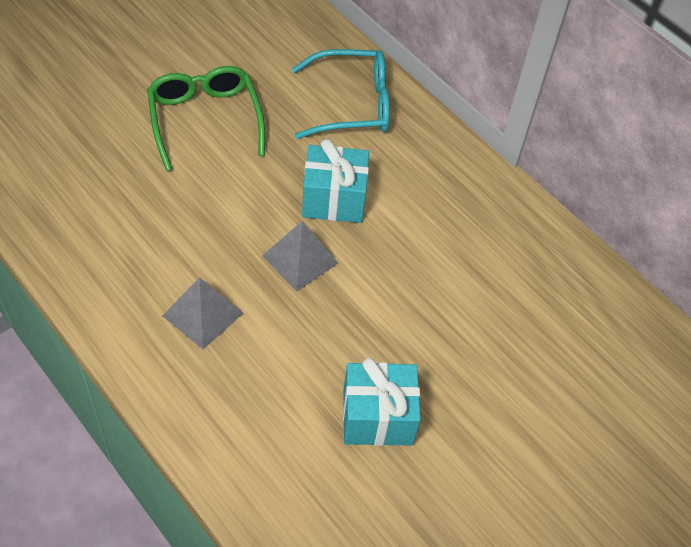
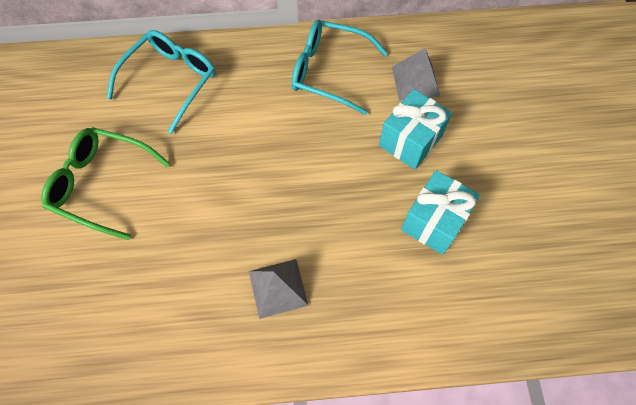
camera: 50 degrees left, 10 degrees up
(300, 259) = (277, 194): grey pyramid -> grey pyramid (415, 81)
(334, 199) = (243, 142): turquoise gift -> turquoise gift (410, 141)
(479, 227) = (329, 72): none -> turquoise glasses

